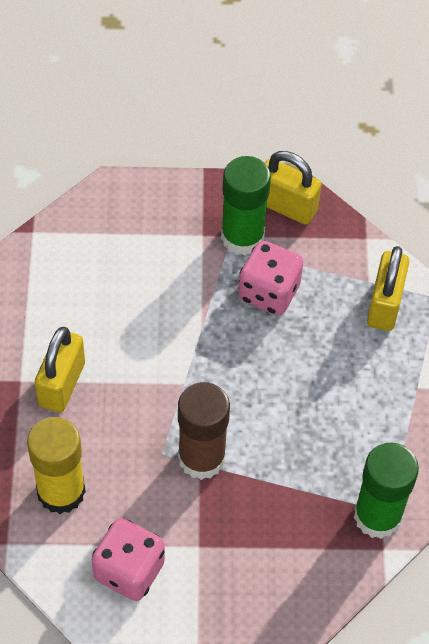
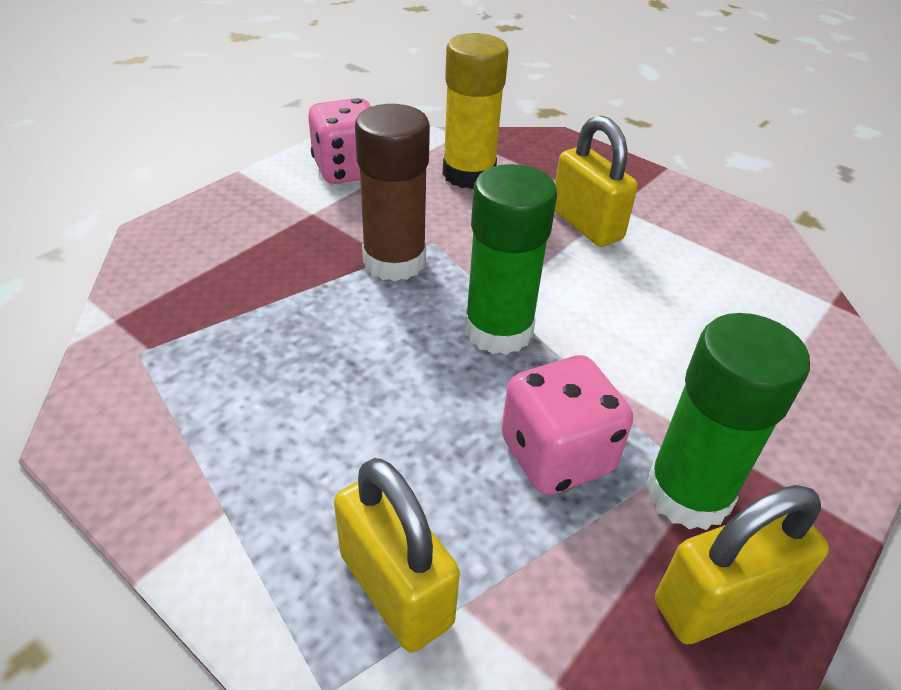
camera: 130 degrees right, 15 degrees down
(377, 516) = (148, 339): green glue stick -> green glue stick (498, 330)

